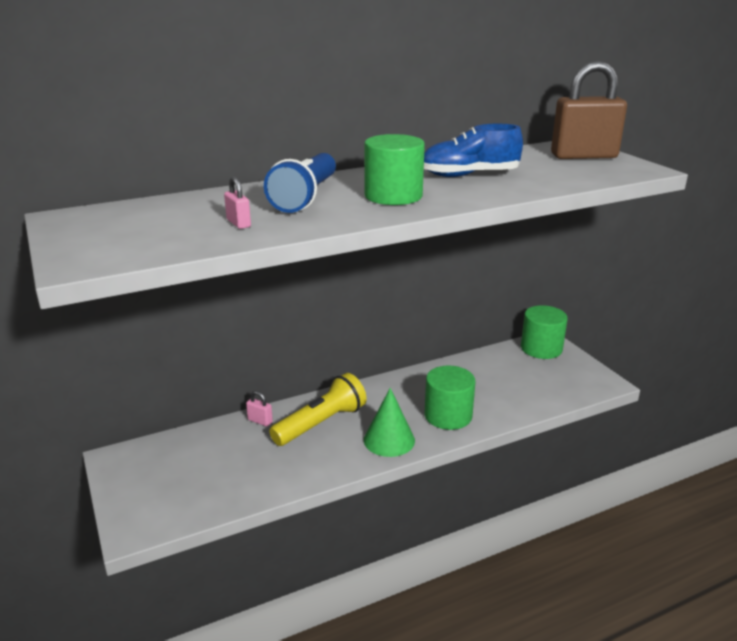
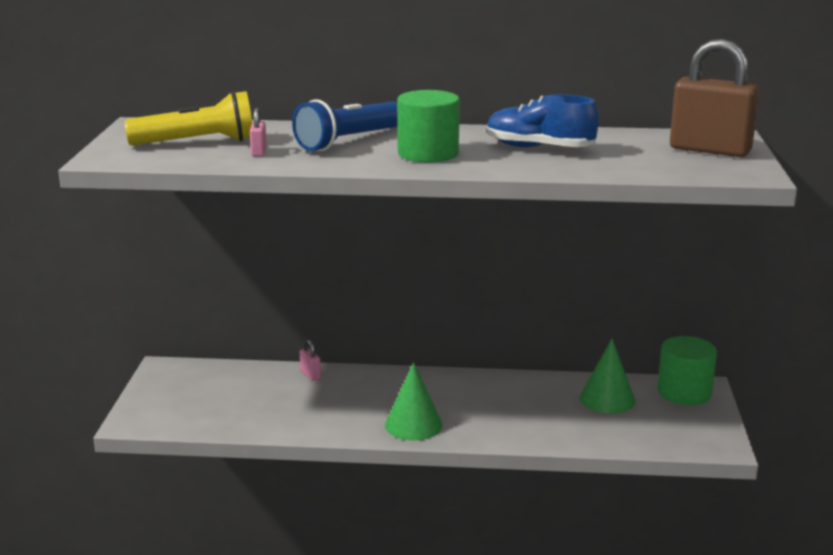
camera: 30 degrees right, 5 degrees down
(321, 423) = (364, 393): yellow flashlight -> yellow flashlight (198, 143)
(448, 415) = (497, 423): green cylinder -> none
(500, 370) = (607, 399): none -> green cone

